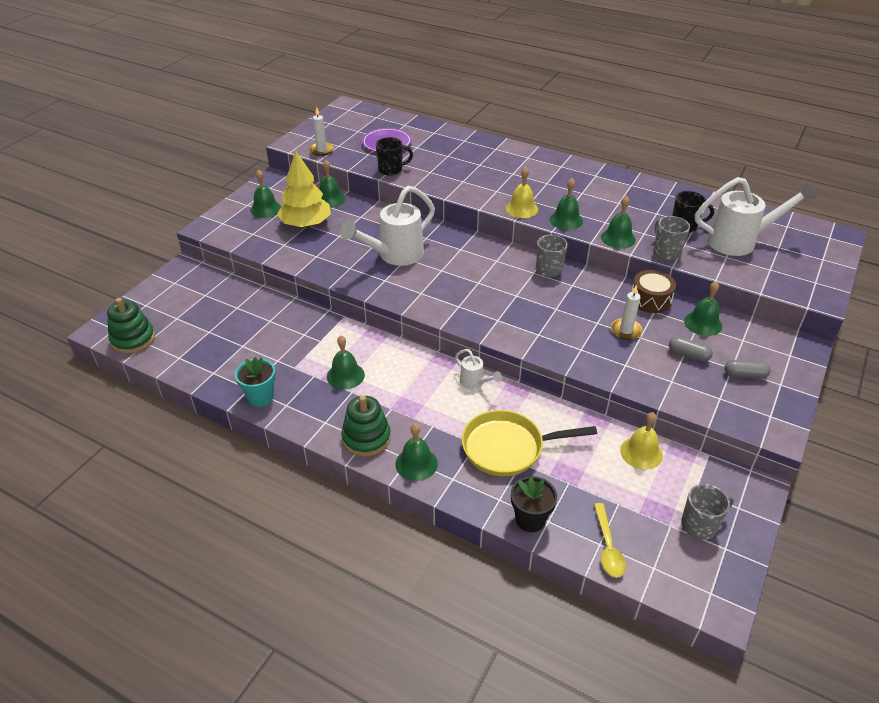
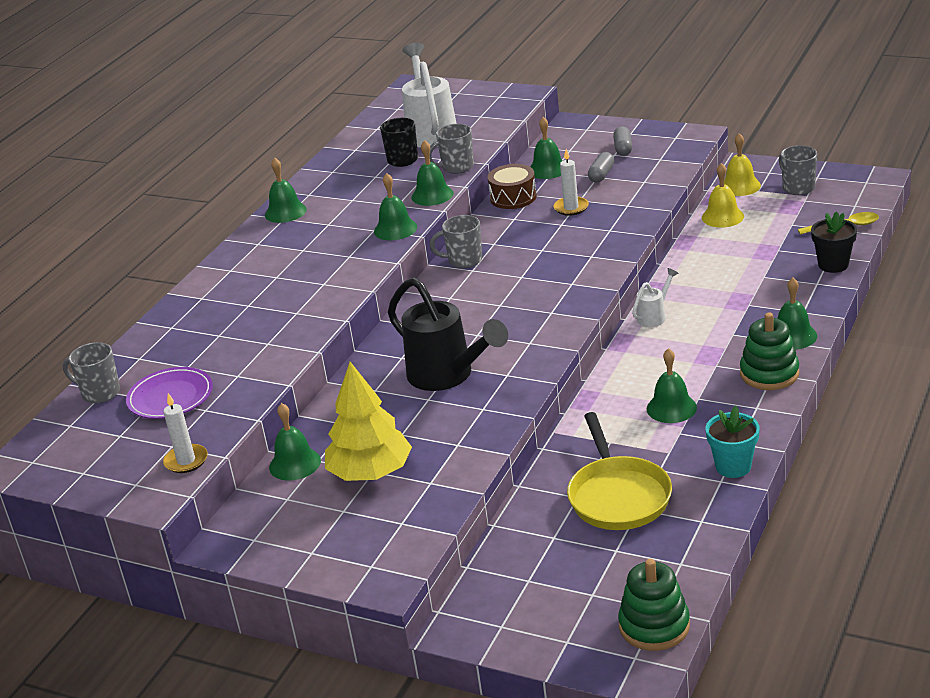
camera: 90 degrees left, 10 degrees down
(265, 209) = (325, 527): green bell -> green bell (285, 212)
(391, 170) = (260, 378): black mug -> none
(394, 255) = (448, 376): white watering can -> black watering can
(403, 123) = (100, 393): none -> grey mug
(508, 448) = (746, 285): yellow pan -> yellow pan (618, 496)
(521, 209) = (369, 261): yellow bell -> yellow bell (740, 186)

